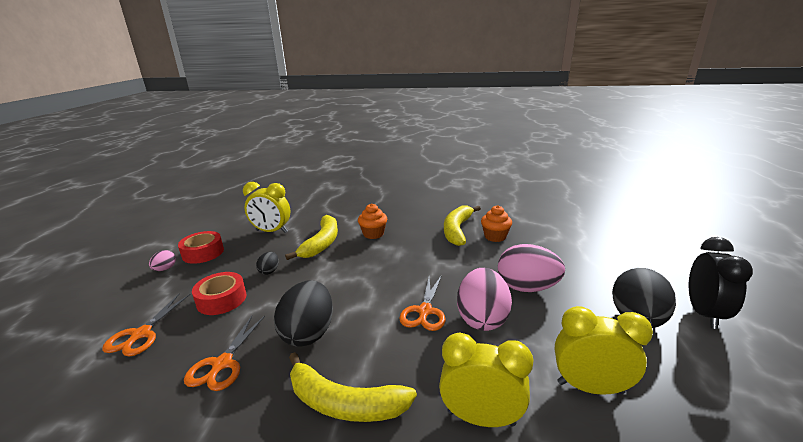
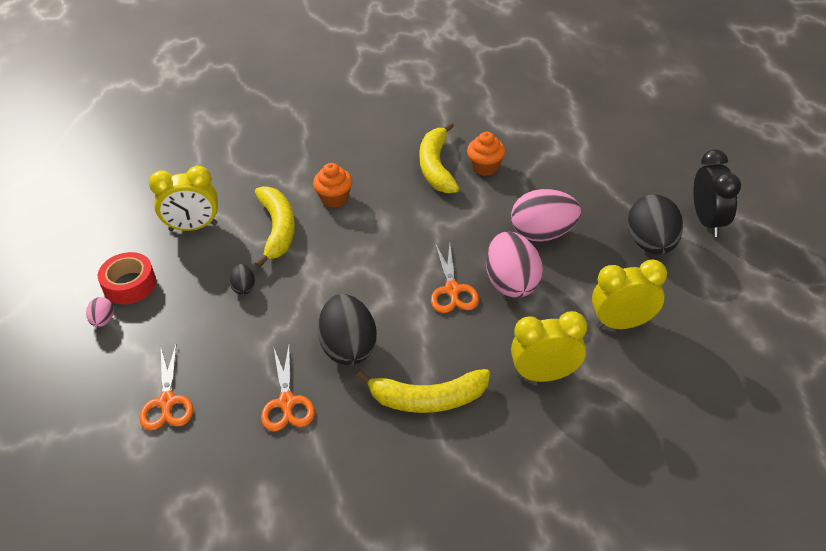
camera: 20 degrees left, 20 degrees up
(221, 299) = (219, 339): red tape -> none

